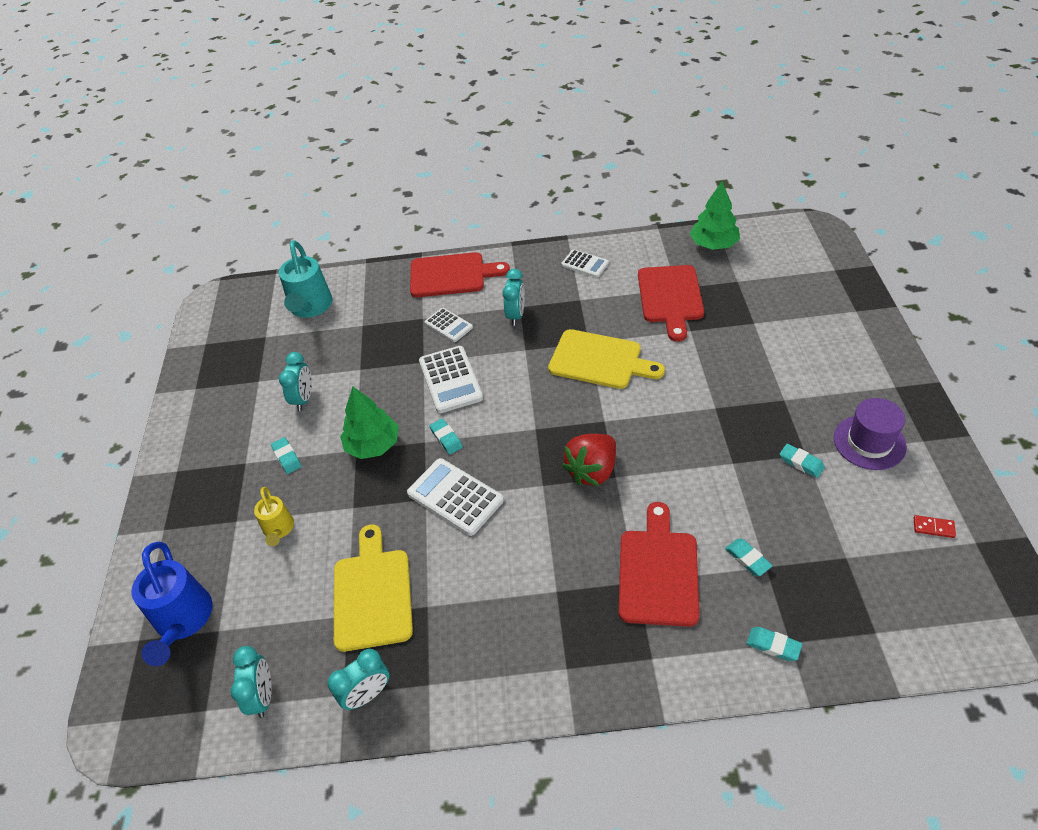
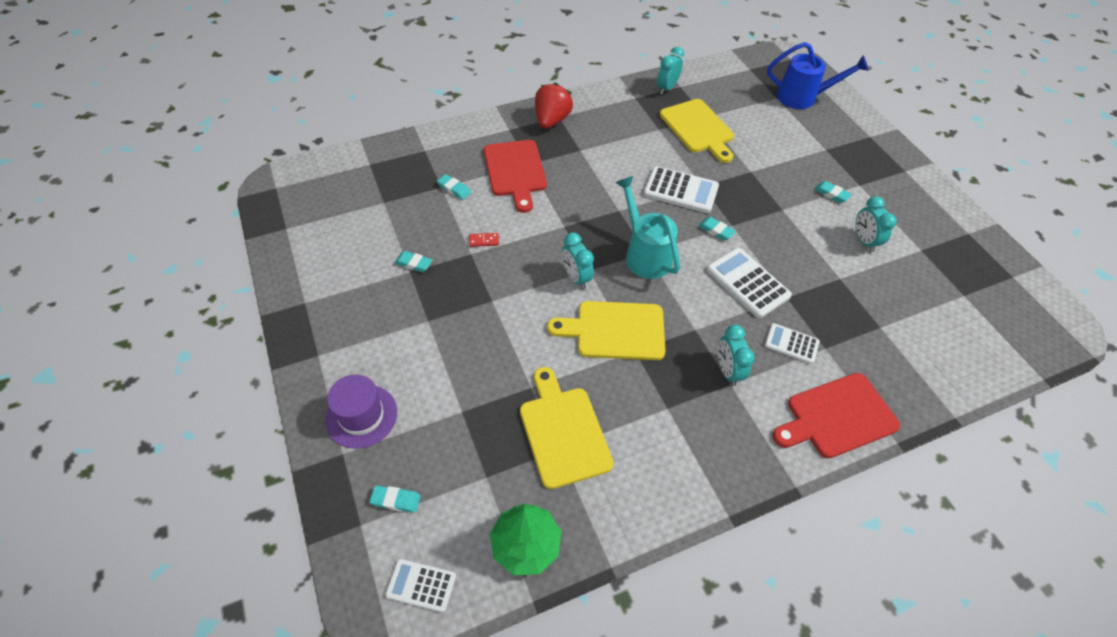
camera: 155 degrees right, 5 degrees up
(183, 621) = (802, 97): blue watering can -> blue watering can turned 135 degrees clockwise
(263, 696) = (724, 78): turquoise clock -> turquoise clock (576, 278)
(279, 529) = (791, 149): yellow watering can -> none
(310, 307) = (955, 338): turquoise watering can -> turquoise watering can (644, 254)
(373, 445) = (772, 215): green tree -> none
(585, 264) = (685, 469): white calculator -> white calculator (421, 585)
(592, 471) = (584, 227): red strawberry -> red strawberry (551, 120)
(670, 297) = (563, 431): red cutting board -> yellow cutting board
(773, 645) = (435, 147): turquoise eraser -> turquoise eraser (396, 500)
(869, 442) = (353, 292): purple hat -> purple hat (361, 416)
(933, 527) = (315, 232): red domino -> red domino (484, 241)

